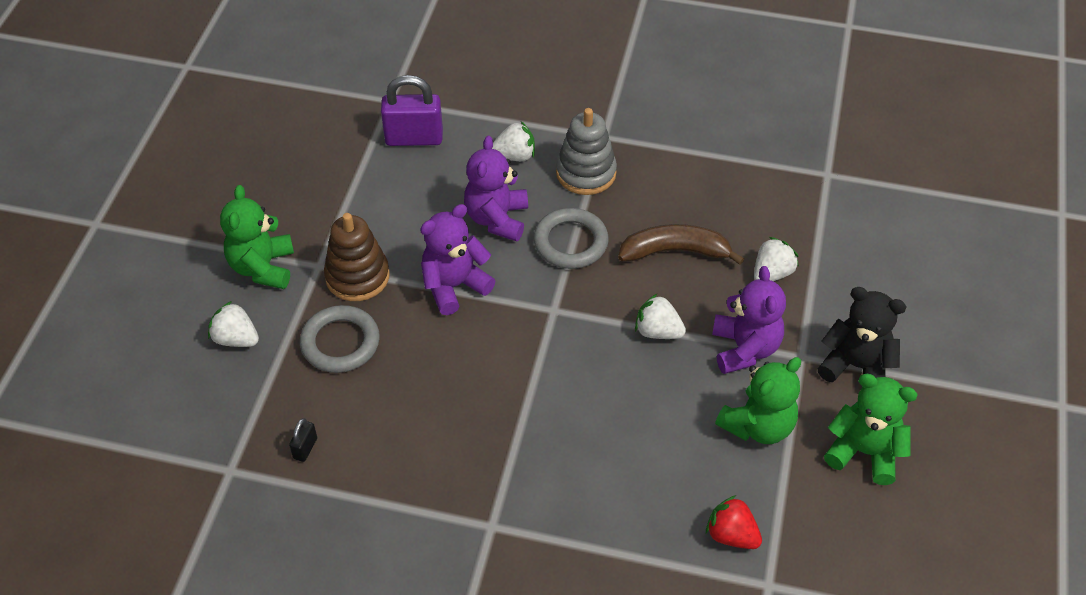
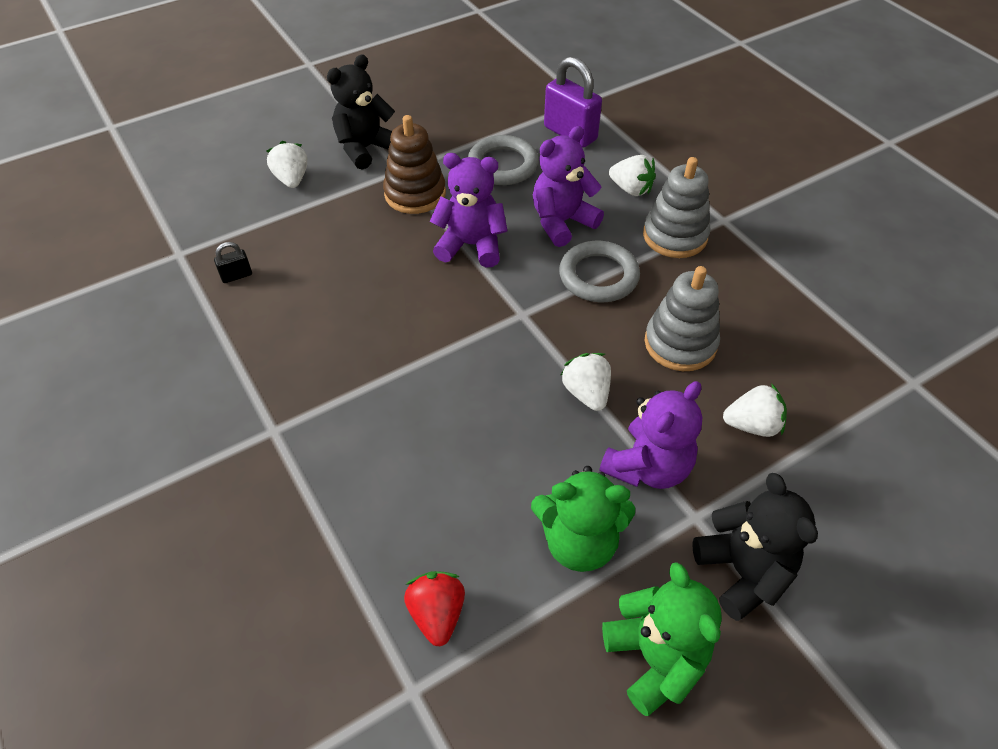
camera: 45 degrees right, 0 degrees up
(263, 267) = (365, 148): green teddy bear -> black teddy bear
(340, 343) = (348, 227): grey ring -> grey ring (502, 165)
(675, 252) = (680, 343): brown banana -> grey stacking toy

